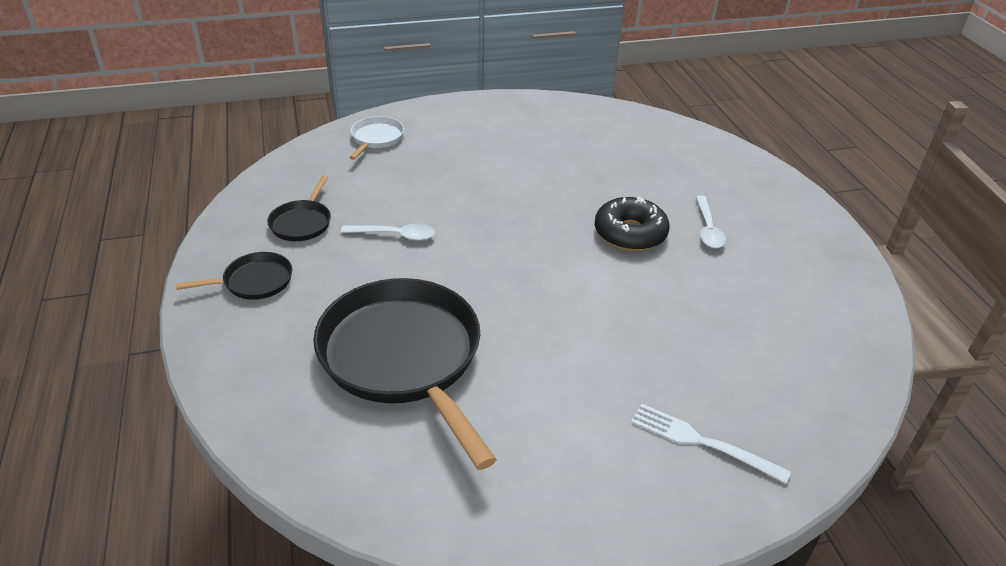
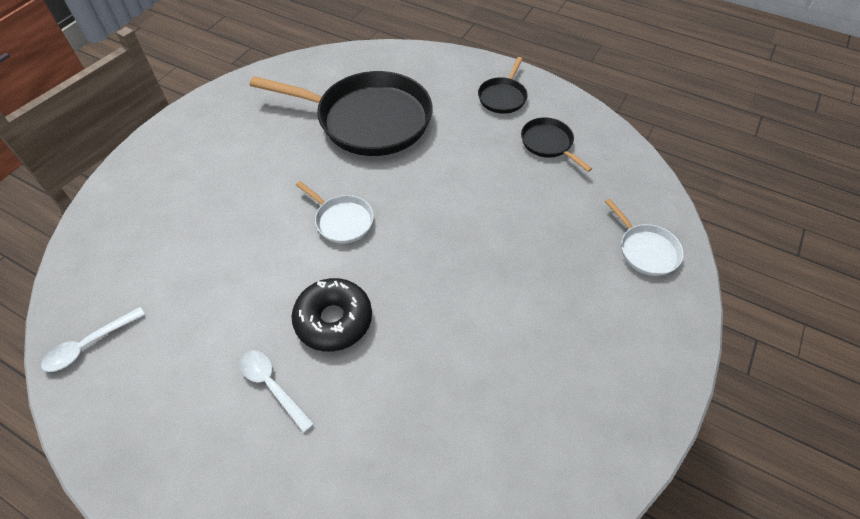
camera: 135 degrees right, 15 degrees up
(395, 235) = (484, 179): white spoon -> white spoon (89, 345)
(549, 286) = (342, 221): none -> white pan
(701, 442) = (163, 189): white fork -> none

